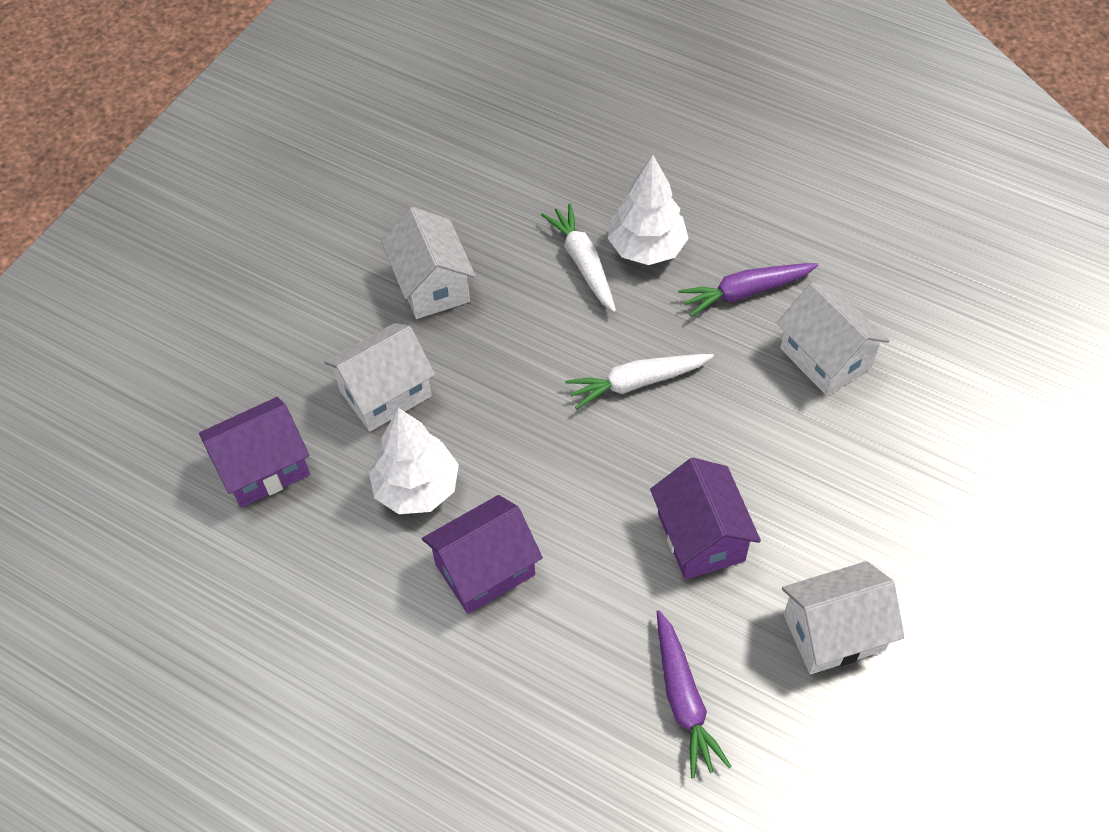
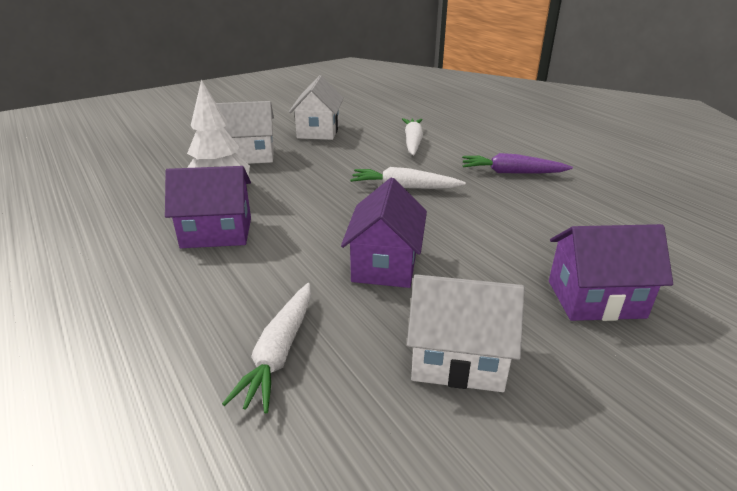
camera: 25 degrees right, 25 degrees down
(264, 468) = (152, 162): purple house -> purple house (595, 299)
(647, 248) = (457, 145): white tree -> none
(683, 699) = (279, 352): purple carrot -> white carrot
(825, 357) = (554, 210): white house -> none

